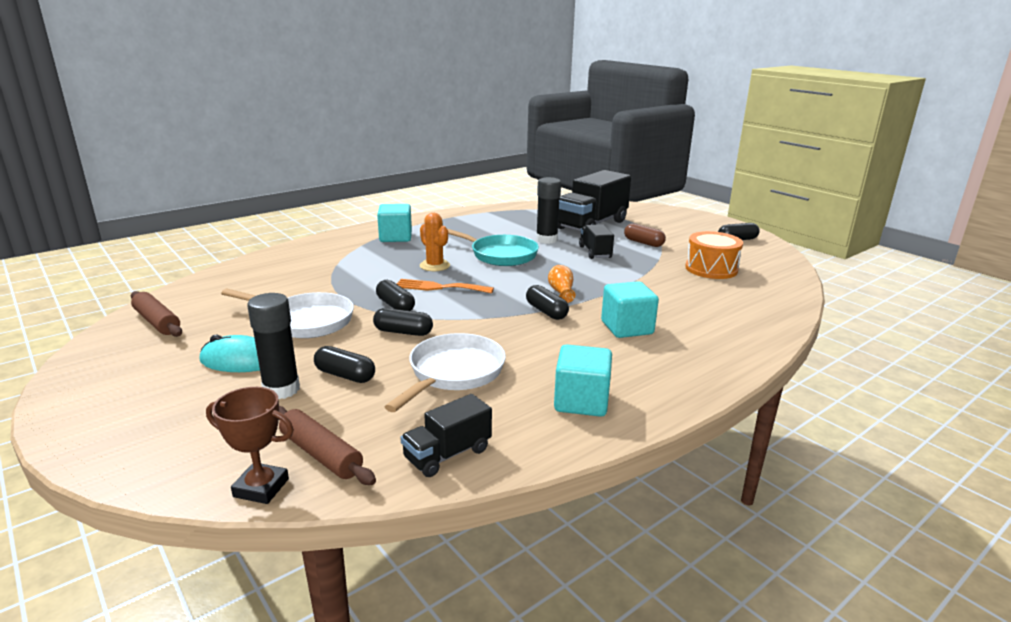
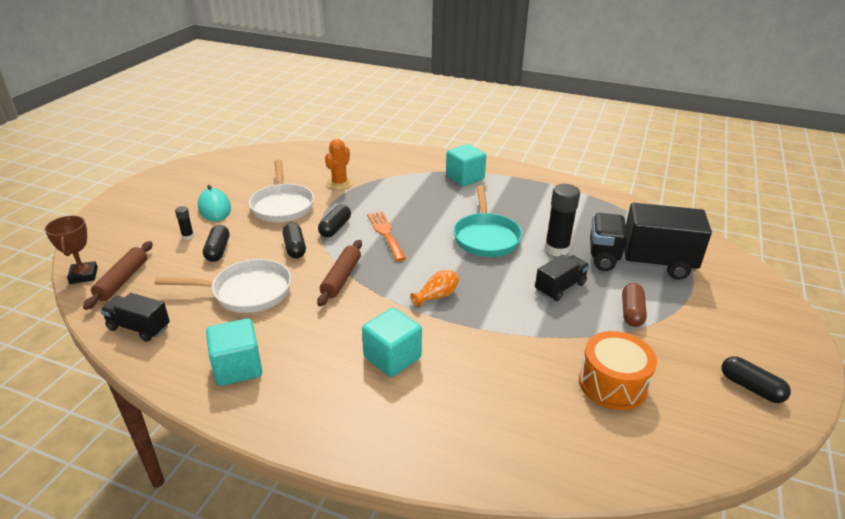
camera: 60 degrees right, 10 degrees up
(157, 322) = (244, 162): brown rolling pin -> brown rolling pin (341, 278)
(281, 389) = (188, 236): black glue stick -> black glue stick, size x0.48
(434, 266) = (426, 216): orange cactus -> orange cactus (339, 183)
(546, 311) = (387, 301): black capsule -> none

